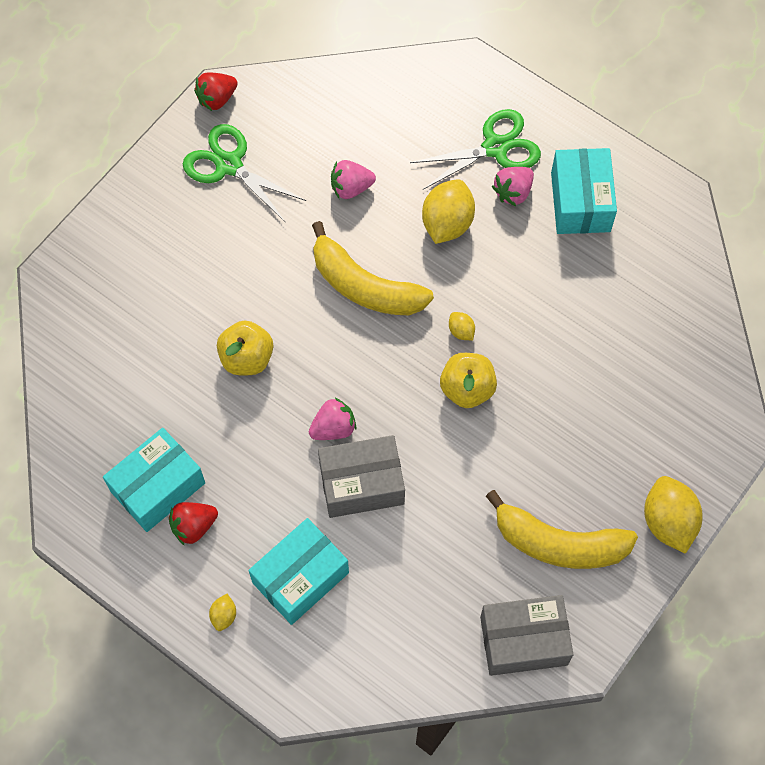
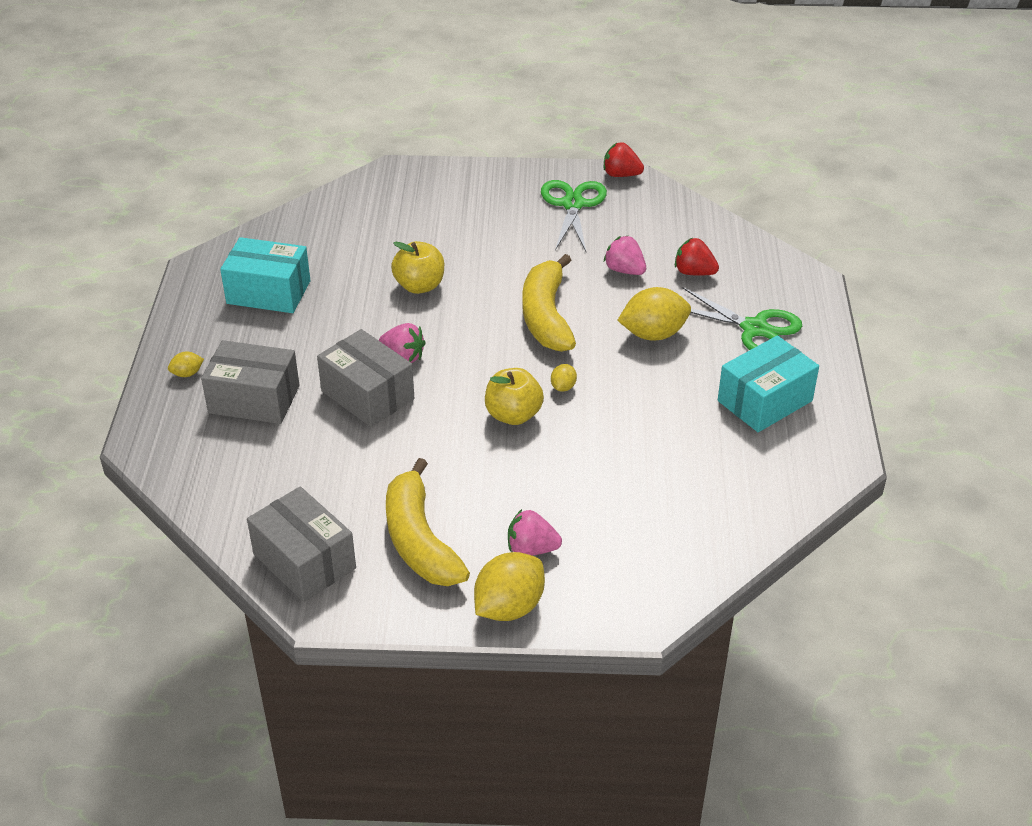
camera: 55 degrees right, 25 degrees down
(193, 526) = (251, 324): red strawberry -> red strawberry (694, 272)
(300, 577) = (254, 399): turquoise box -> grey box
(513, 192) = (726, 357): pink strawberry -> pink strawberry (531, 549)

